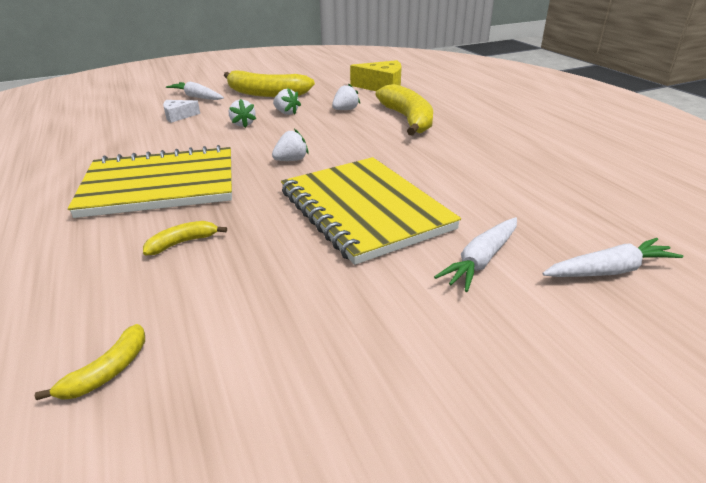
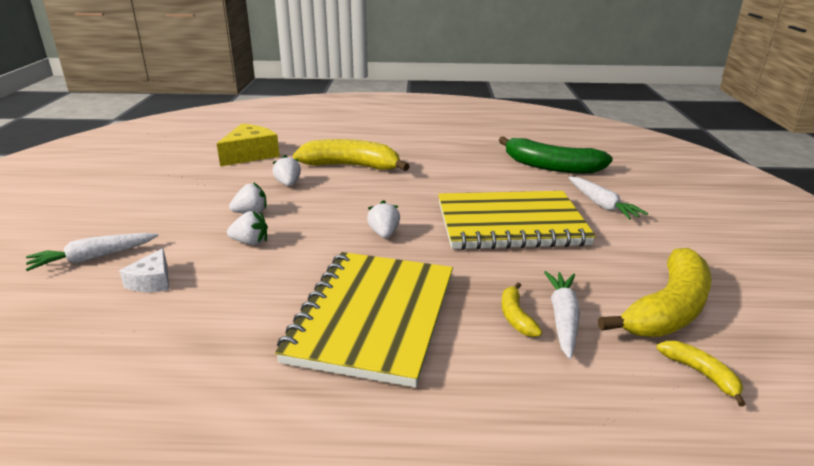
camera: 65 degrees left, 5 degrees down
(266, 94) = (165, 212): yellow banana -> yellow banana (668, 309)
(556, 209) = (551, 167): none -> green banana
(609, 270) = (626, 177): white carrot -> white carrot (562, 318)

